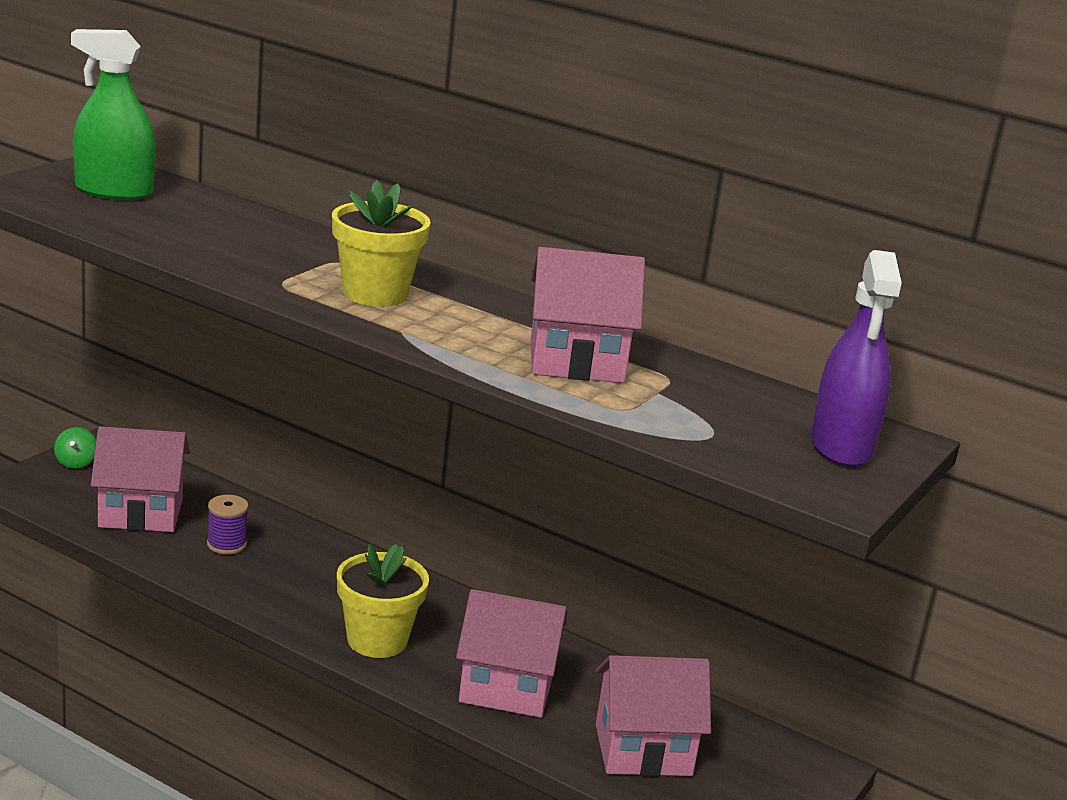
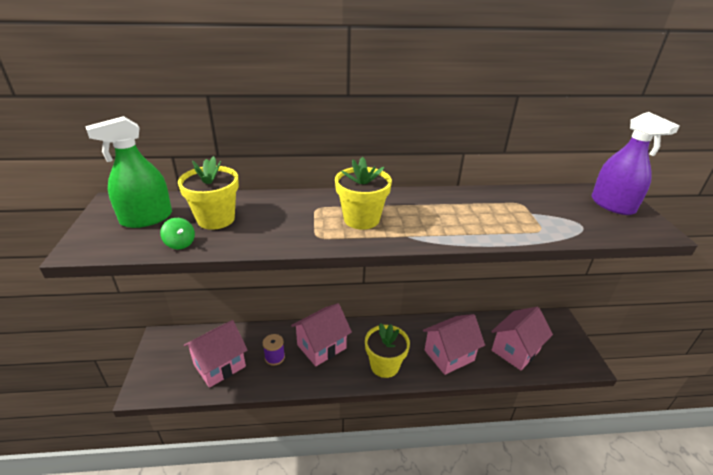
camera: 35 degrees left, 10 degrees up
(75, 462) = (157, 356): green spinning top -> green spinning top (180, 243)
(190, 222) = (216, 219): none -> yellow flower pot
(576, 362) = (484, 213): pink house -> pink house (321, 346)

